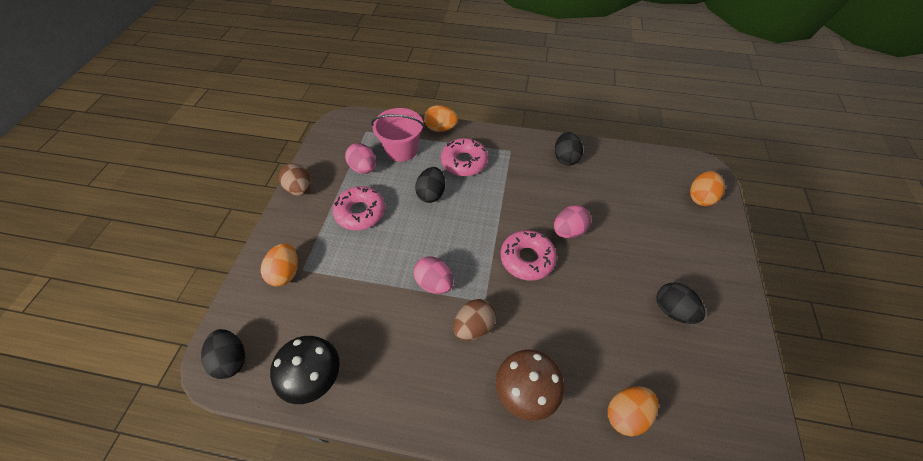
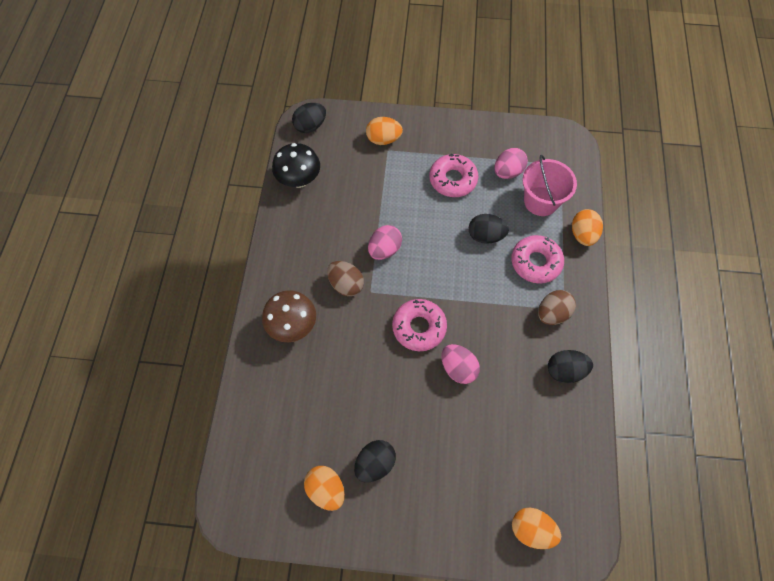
camera: 85 degrees right, 10 degrees up
(300, 189) = (472, 127): brown egg -> brown egg (552, 313)
(626, 414) = (277, 405): orange egg -> orange egg (326, 490)

